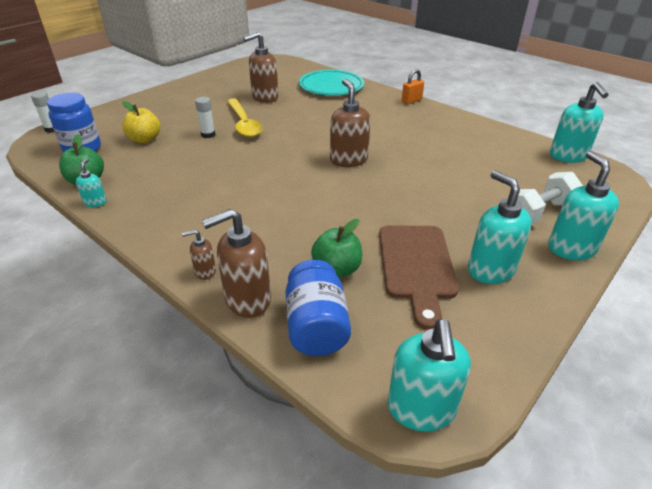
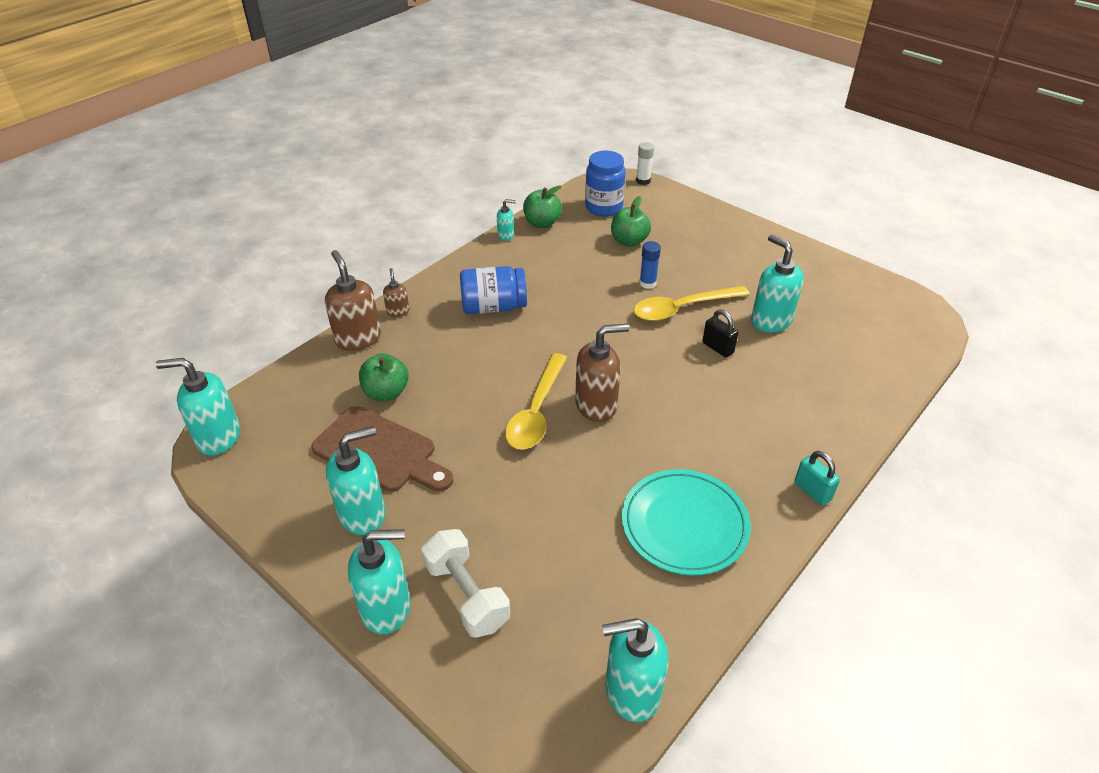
camera: 90 degrees right, 5 degrees up
(144, 139) = (629, 241): yellow apple -> green apple
(208, 135) = (647, 283): white glue stick -> blue glue stick
(264, 97) = (770, 320): brown soap dispenser -> turquoise soap dispenser
(290, 115) = (717, 348): none -> black padlock
(316, 326) = (317, 379): blue jar -> blue jar (493, 307)
(331, 86) = (839, 390): turquoise plate -> turquoise plate (684, 525)
(357, 185) = (536, 411): none -> yellow spoon
(411, 101) = (812, 491): orange padlock -> turquoise padlock
(416, 266) = (380, 452): brown cutting board -> brown cutting board turned 150 degrees counterclockwise

